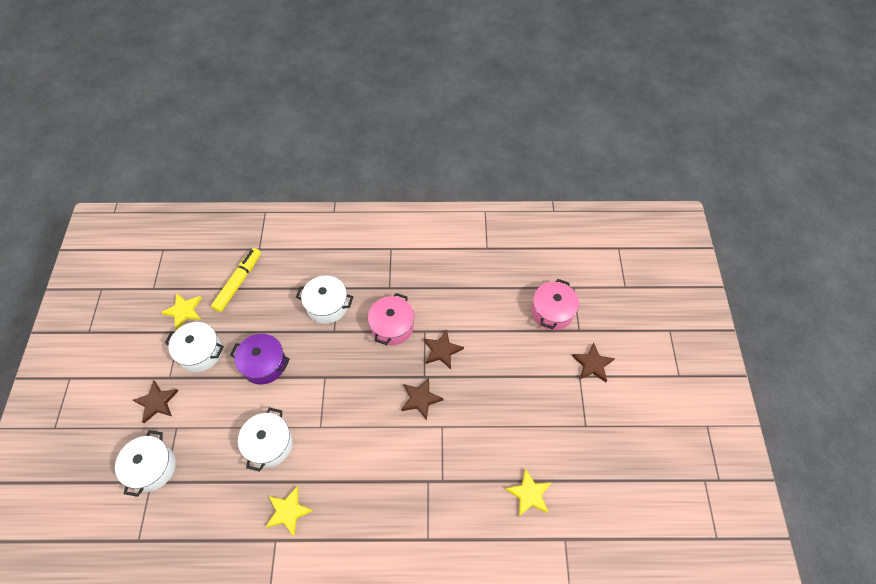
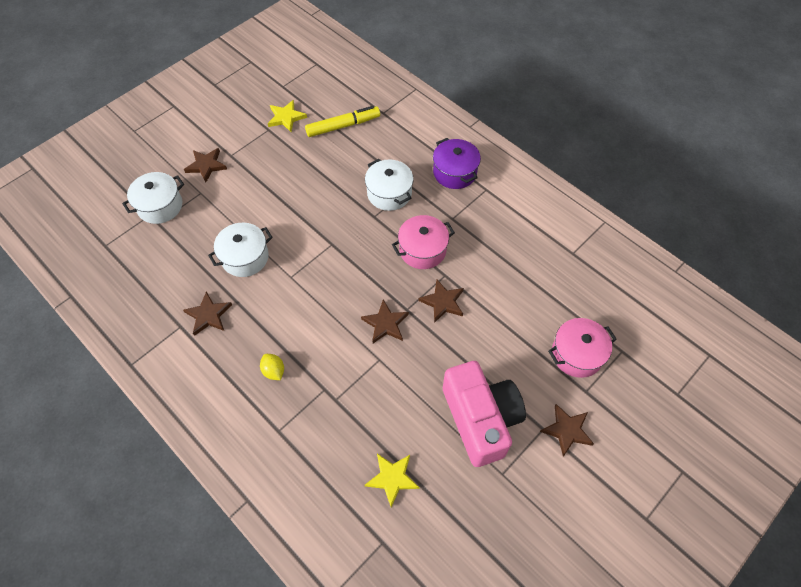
camera: 45 degrees right, 0 degrees up
(200, 352) = (267, 155): white pot -> none
(264, 364) = (300, 198): purple pot -> purple pot (455, 172)
(288, 511) = (208, 315): yellow star -> brown star
(380, 503) = (274, 371): none -> yellow lemon
(540, 405) = (480, 419): none -> pink camera

